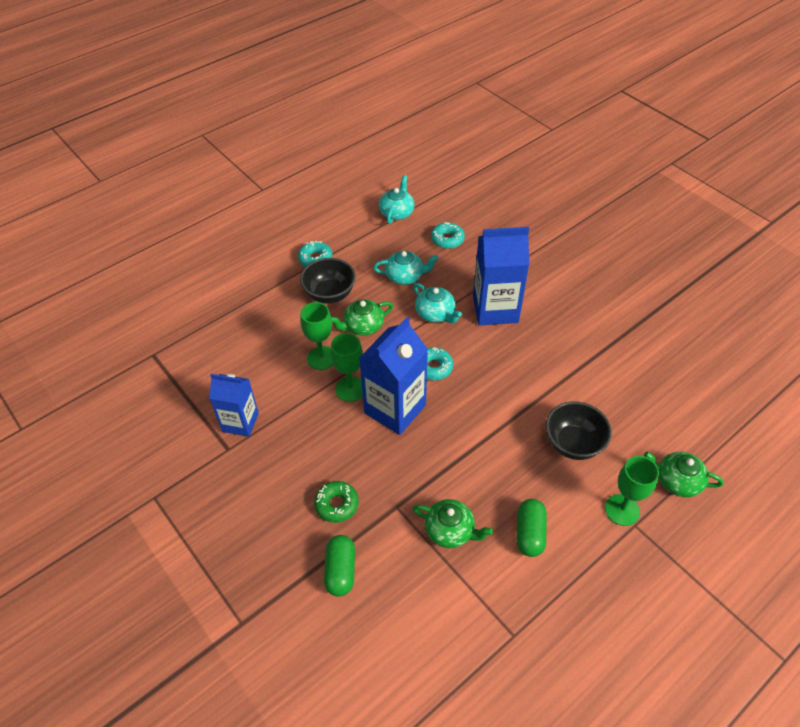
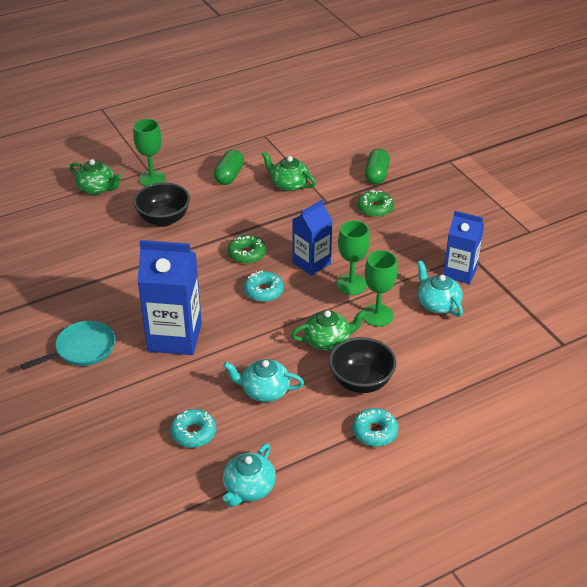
camera: 170 degrees left, 10 degrees down
(395, 409) = (311, 263): blue carton -> blue carton, size x0.64
(435, 313) = (243, 342): turquoise teapot -> turquoise teapot (437, 304)
(464, 410) = (247, 254): none -> green donut
(565, 287) = (82, 349): none -> turquoise pan

